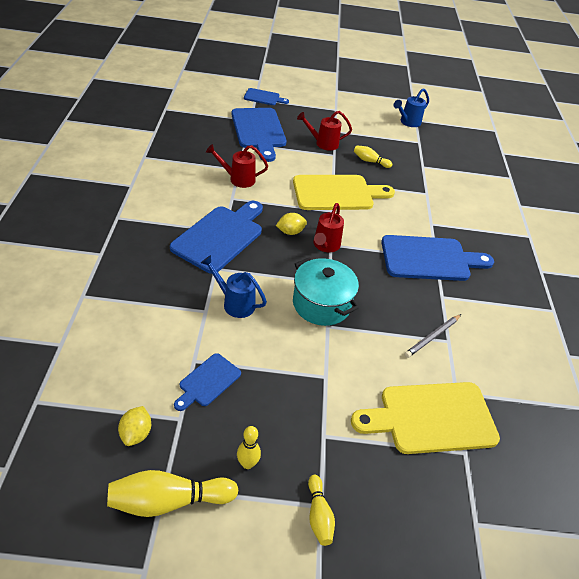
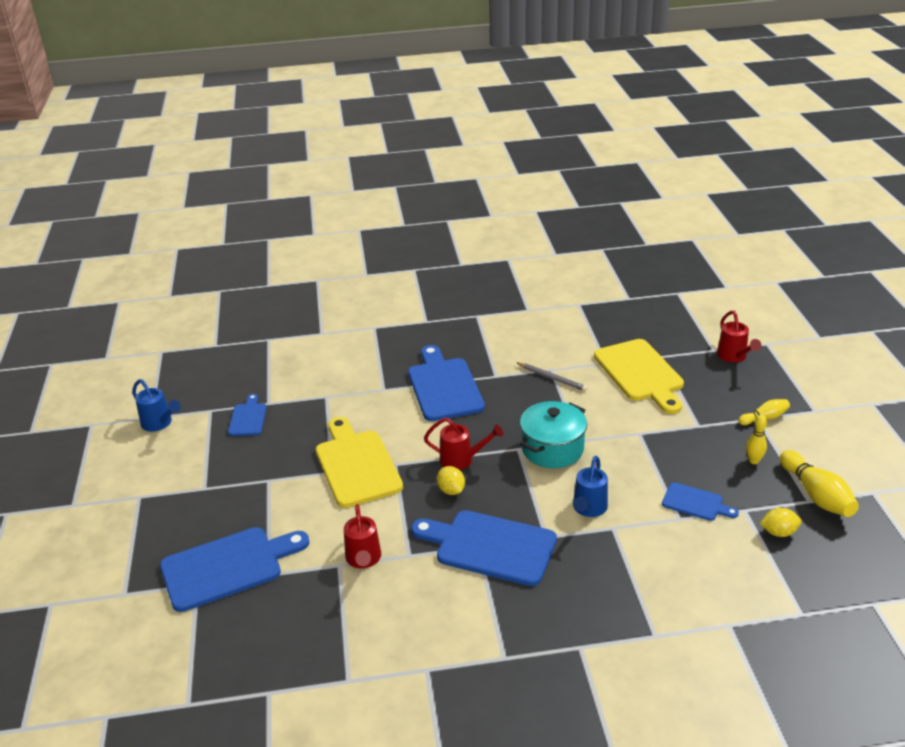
camera: 95 degrees left, 10 degrees down
(263, 97) = (117, 584): blue cutting board -> blue cutting board (248, 418)
(323, 143) = (242, 494): red watering can -> red watering can (733, 356)
(370, 161) = (273, 446): yellow bowling pin -> none

